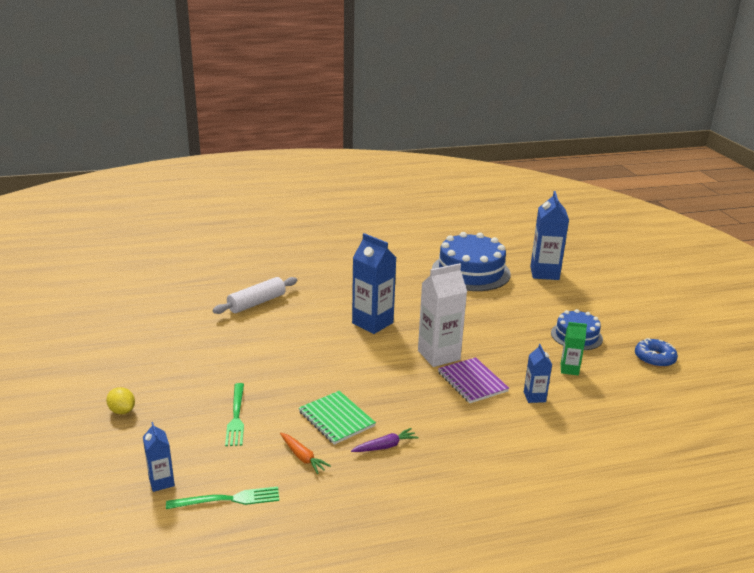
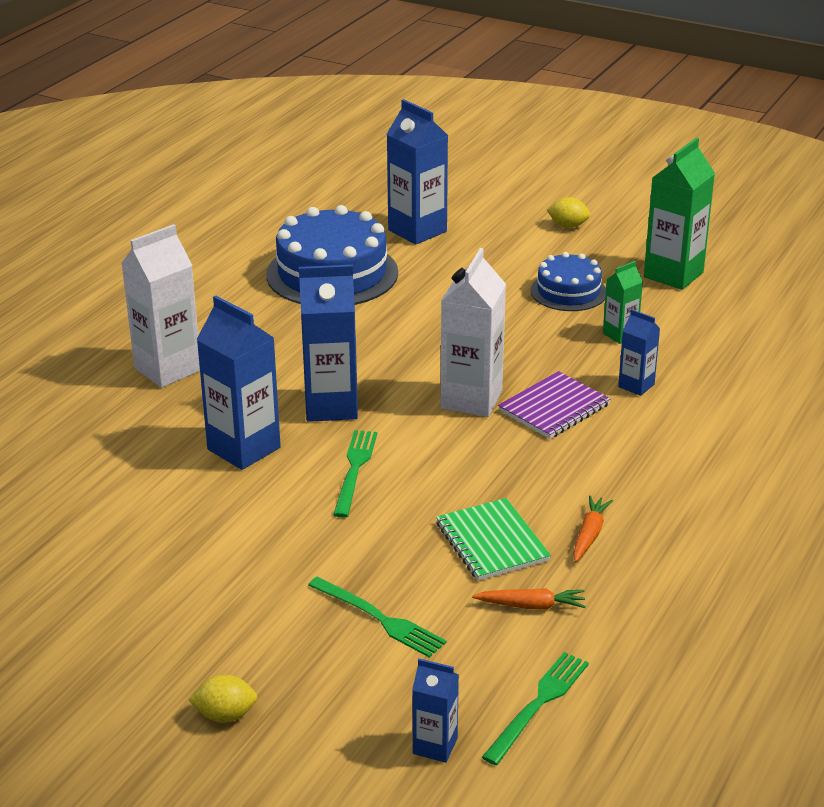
camera: 45 degrees left, 5 degrees up
(256, 303) = (132, 470): white rolling pin -> none
(309, 319) = (244, 448): none -> blue carton
(336, 274) = (167, 369): none -> white carton
(336, 353) = (355, 469): none -> green fork
(336, 419) = (491, 542): green notebook -> green notebook turned 60 degrees clockwise
(385, 446) = (589, 534): purple carrot -> orange carrot
(472, 382) = (554, 408): purple notebook -> purple notebook turned 60 degrees counterclockwise
(632, 307) = (568, 226): none -> yellow lemon
(654, 358) = (673, 275): blue donut -> green carton

